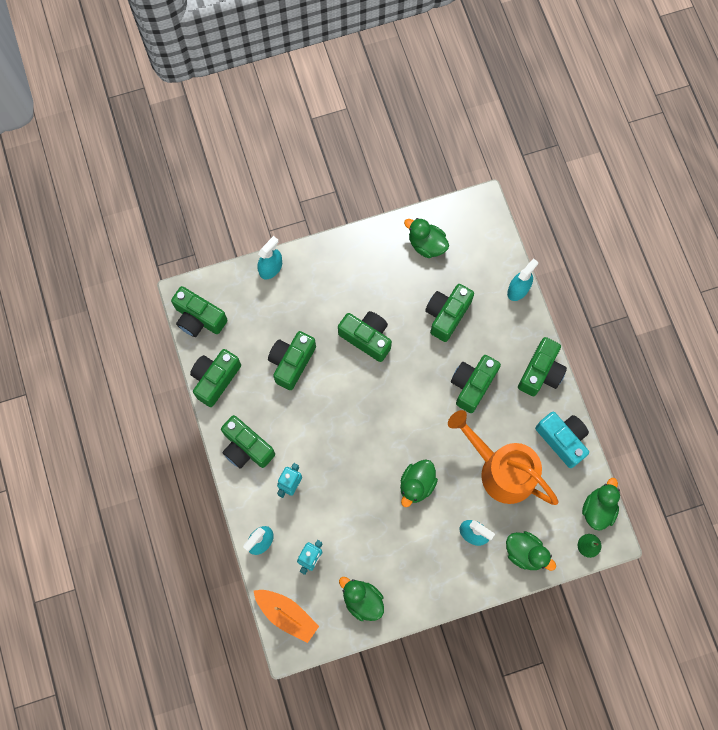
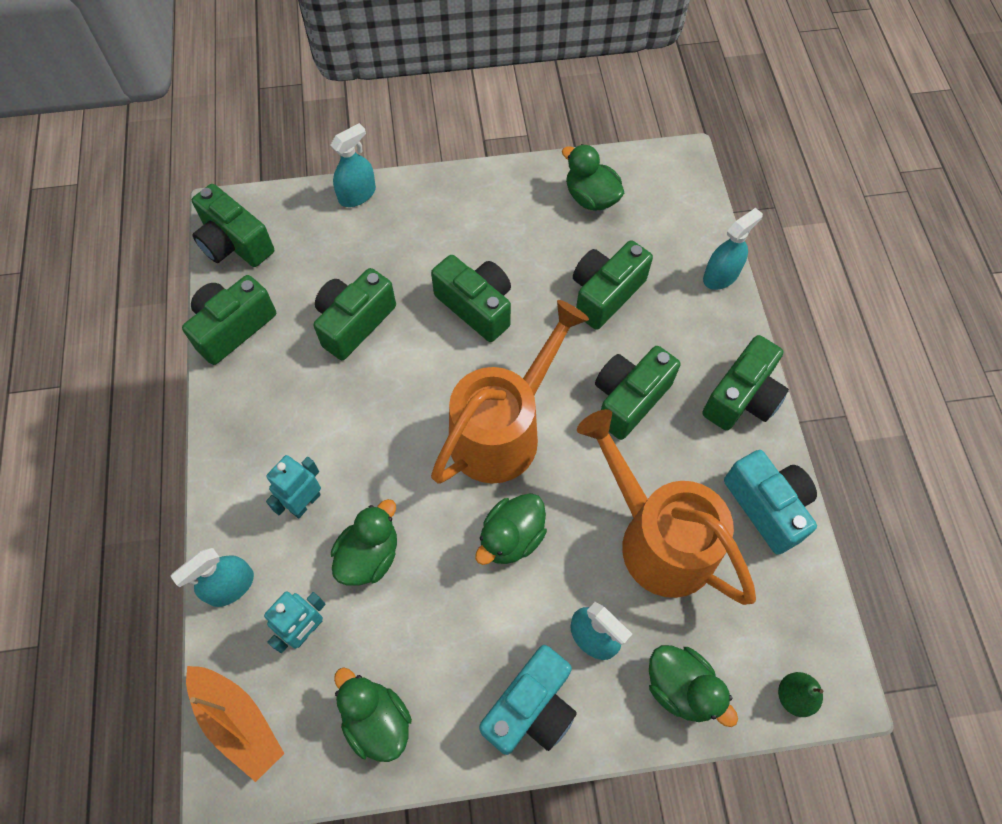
camera: 10 degrees right, 10 degrees down
(246, 448) = (250, 434): green camera -> none
(399, 418) = (503, 429): none -> orange watering can
(445, 578) = (531, 708): none -> turquoise camera
(598, 509) = (819, 632): green duck -> green duck (369, 555)

